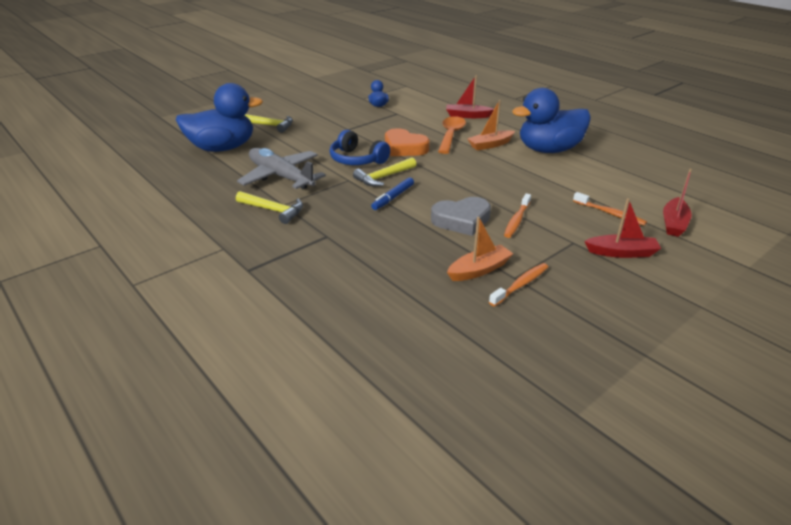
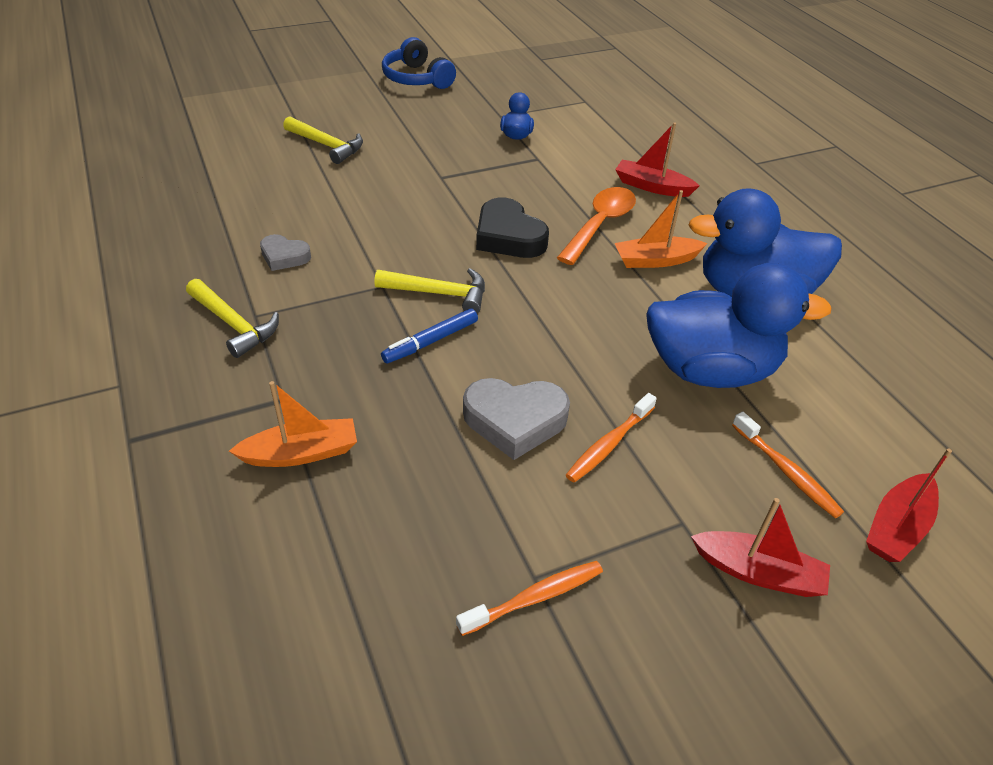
camera: 15 degrees right, 10 degrees up
(222, 148) = (232, 178): blue duck -> blue duck (710, 370)
(281, 177) = (284, 256): grey plane -> grey heart
(357, 159) = (419, 245): blue headphones -> blue headphones (417, 78)
(383, 177) = (439, 293): yellow hammer -> yellow hammer turned 150 degrees counterclockwise
(404, 148) = (508, 236): orange heart -> black heart
(479, 270) = (483, 542): orange boat -> orange boat (301, 453)

